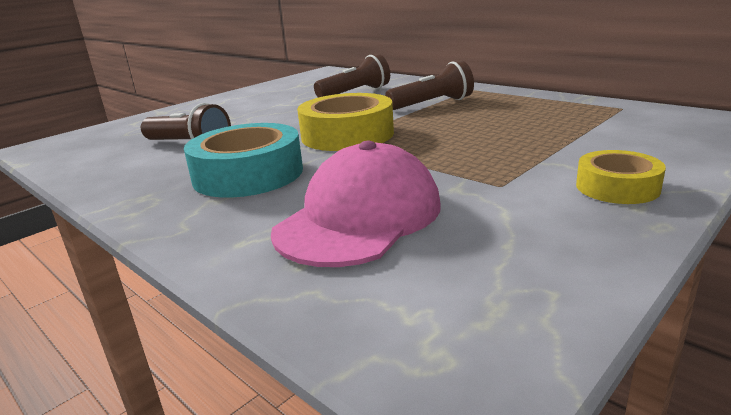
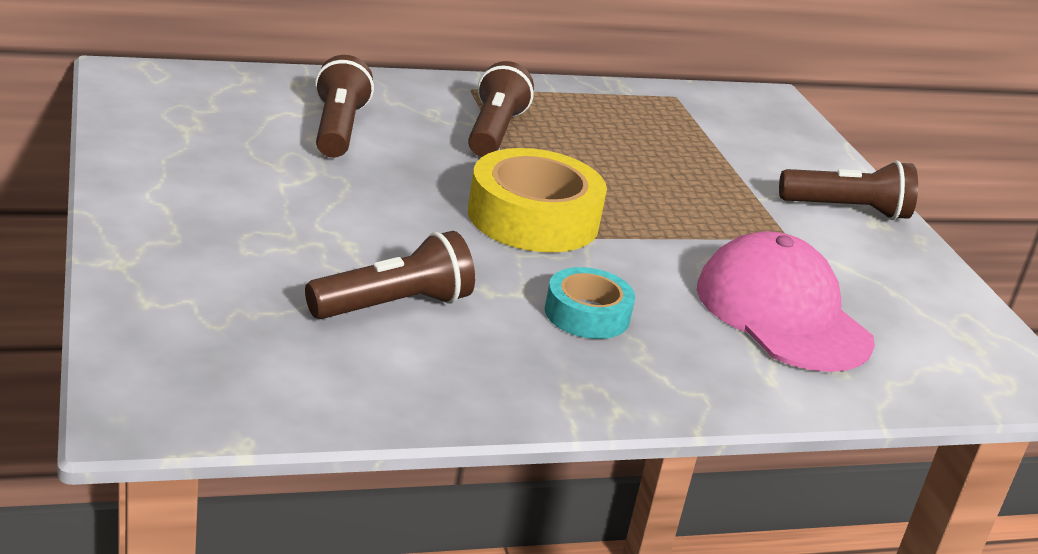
camera: 65 degrees left, 5 degrees up
(248, 174) = (587, 314): turquoise tape -> turquoise tape, size x0.58
(617, 187) = (847, 210): yellow tape -> brown flashlight

